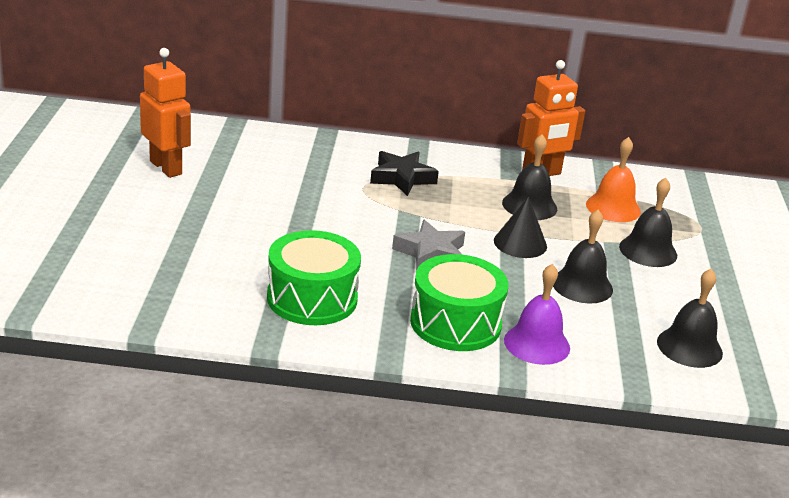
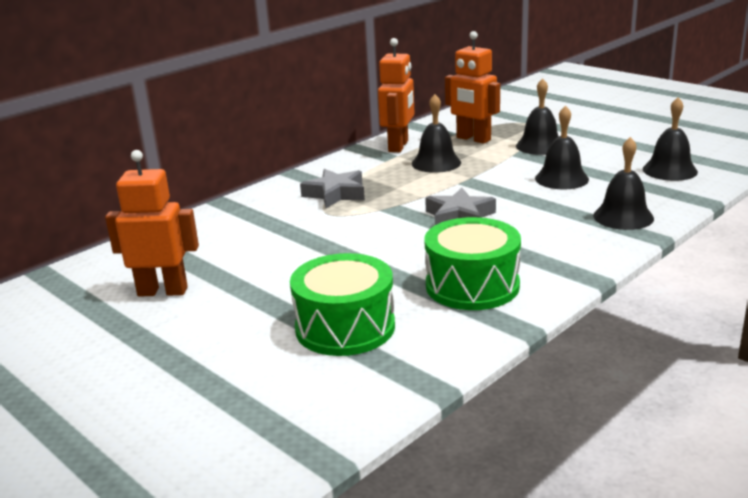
camera: 45 degrees left, 5 degrees down
(402, 178) = (335, 194): black star -> grey star
(455, 323) = (568, 237): green drum -> green drum (345, 327)
(520, 243) = (483, 181): black cone -> none
(537, 344) = (623, 217): purple bell -> black bell
(613, 208) = (473, 139): orange bell -> orange robot

